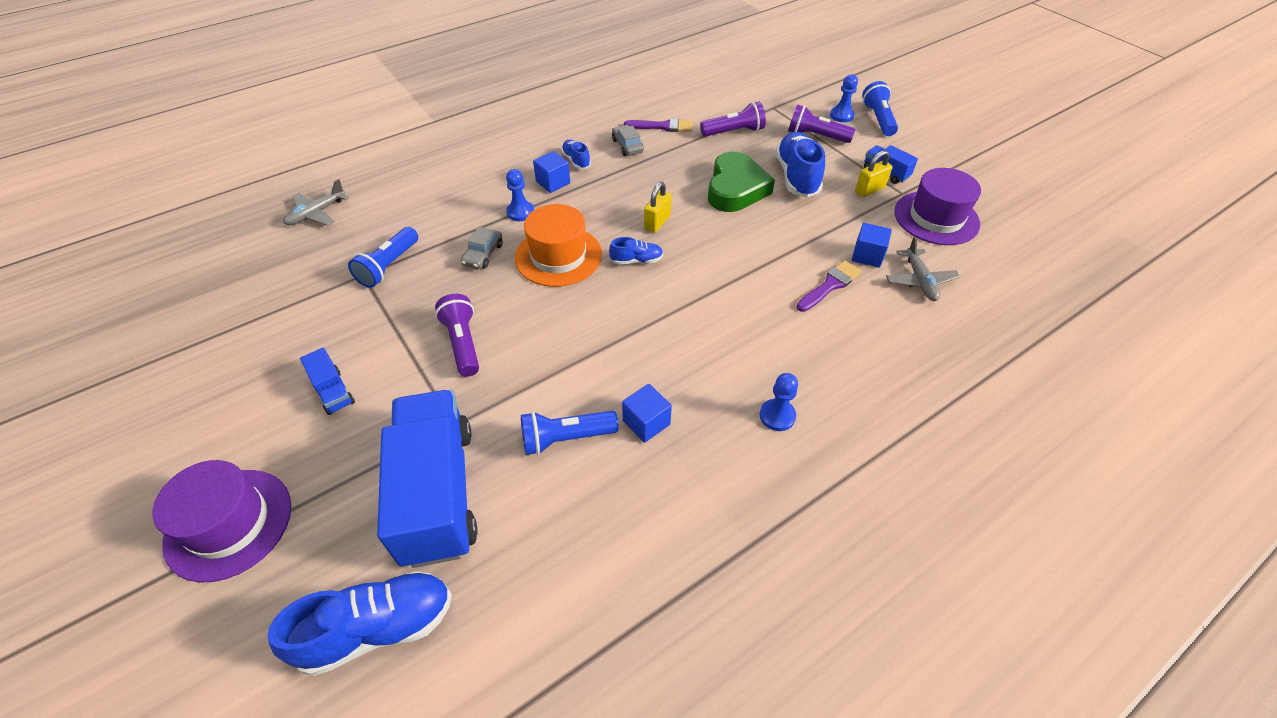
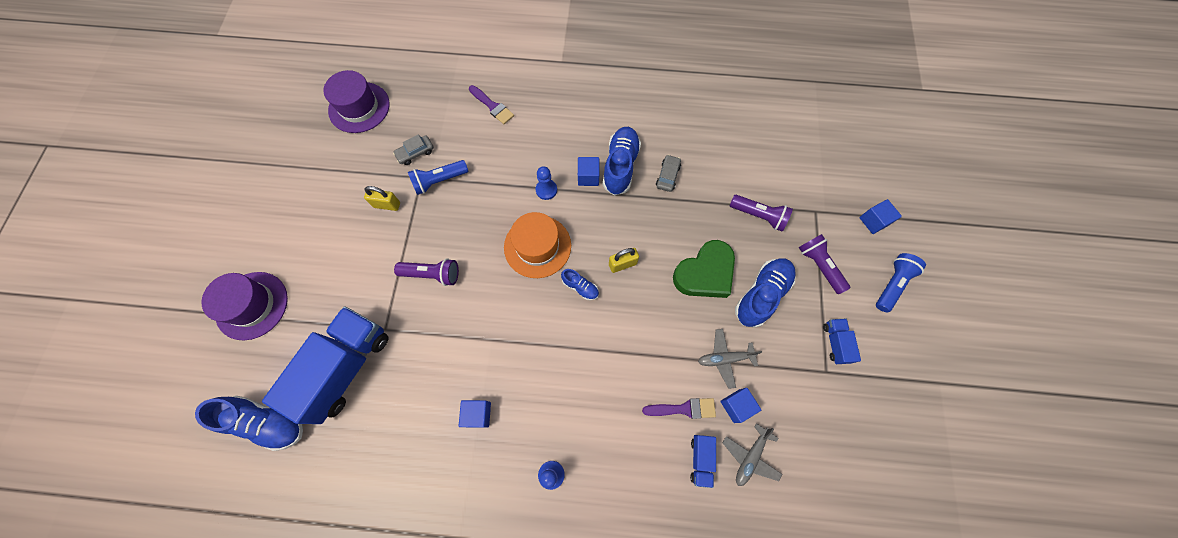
camera: 40 degrees right, 20 degrees up
(316, 213) = (433, 105): grey plane -> grey plane (724, 358)
(333, 392) = (348, 257): blue truck -> blue truck (700, 459)
(463, 343) = (432, 274): purple flashlight -> purple flashlight turned 75 degrees clockwise
(483, 254) = (496, 211): grey car -> grey car (415, 153)
(566, 438) = (429, 387): blue flashlight -> none
(576, 161) = (620, 166): blue shoe -> blue shoe, size x1.95
(663, 126) = (711, 173): purple brush -> purple brush (492, 106)
(820, 92) = (873, 221): none -> blue cube
(841, 115) = (864, 259): blue pawn -> none
(869, 190) = (804, 349): yellow padlock -> yellow padlock (387, 205)
(936, 218) = (827, 415): purple hat -> purple hat (359, 107)

